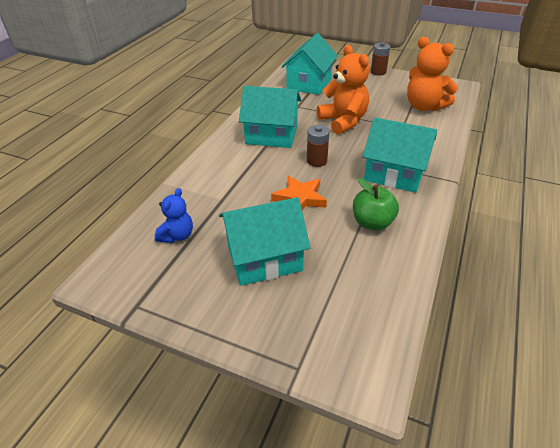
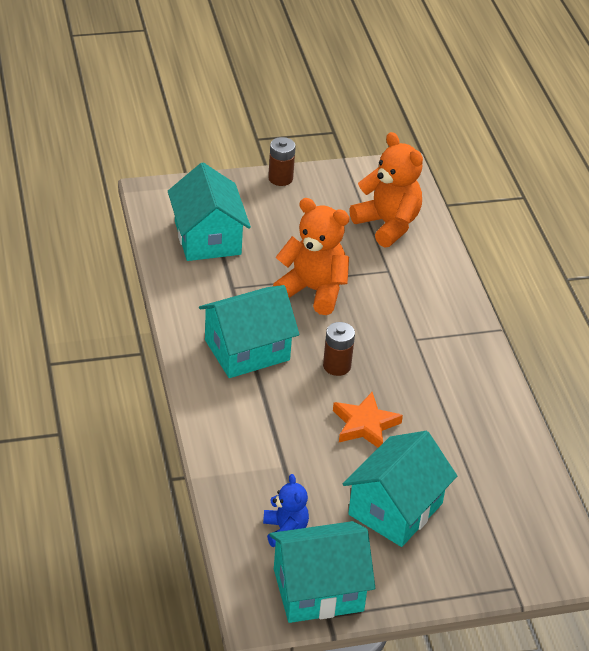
camera: 40 degrees left, 0 degrees up
(372, 223) = (460, 420): green apple -> none
(394, 173) = (433, 346): turquoise house -> turquoise house (318, 590)
(424, 106) = (387, 224): orange teddy bear -> orange teddy bear turned 135 degrees counterclockwise

